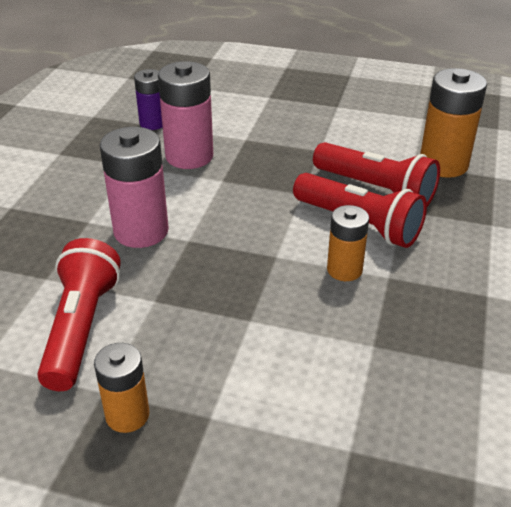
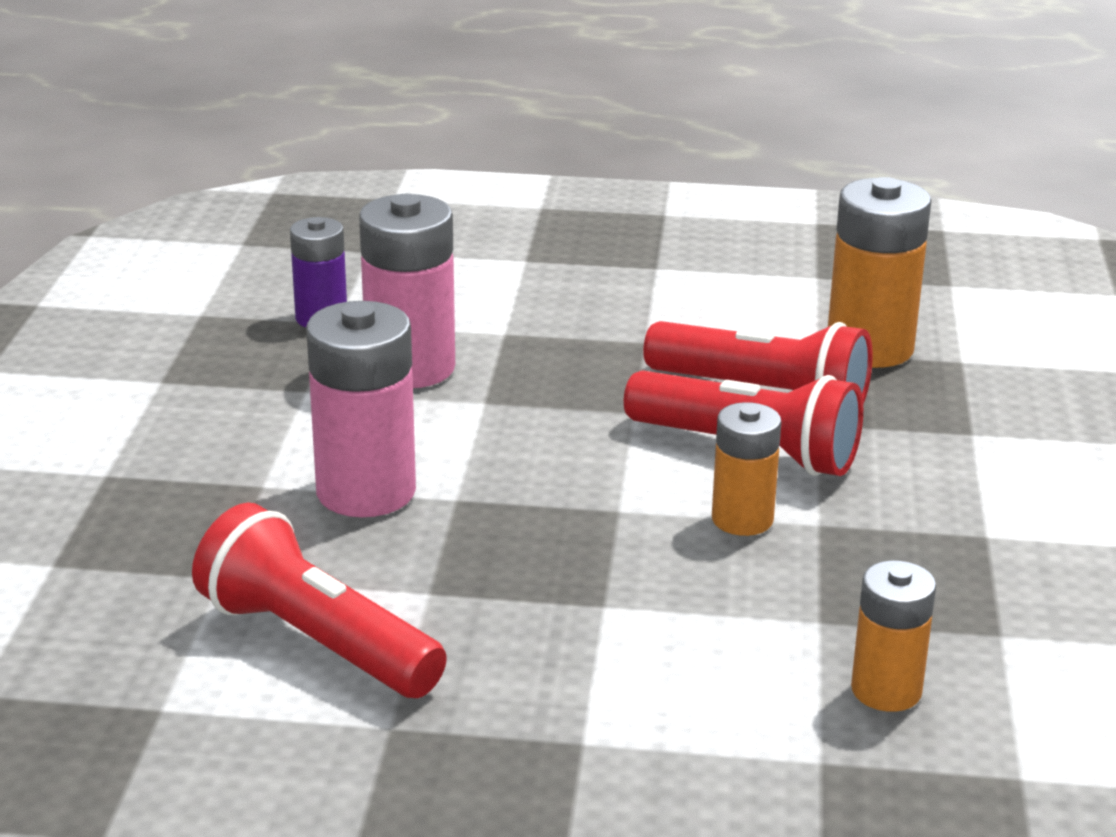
camera: 10 degrees left, 10 degrees down
(81, 328) = (315, 642): red flashlight -> red flashlight turned 45 degrees counterclockwise
(127, 415) = (444, 753): orange battery -> orange battery (886, 690)

